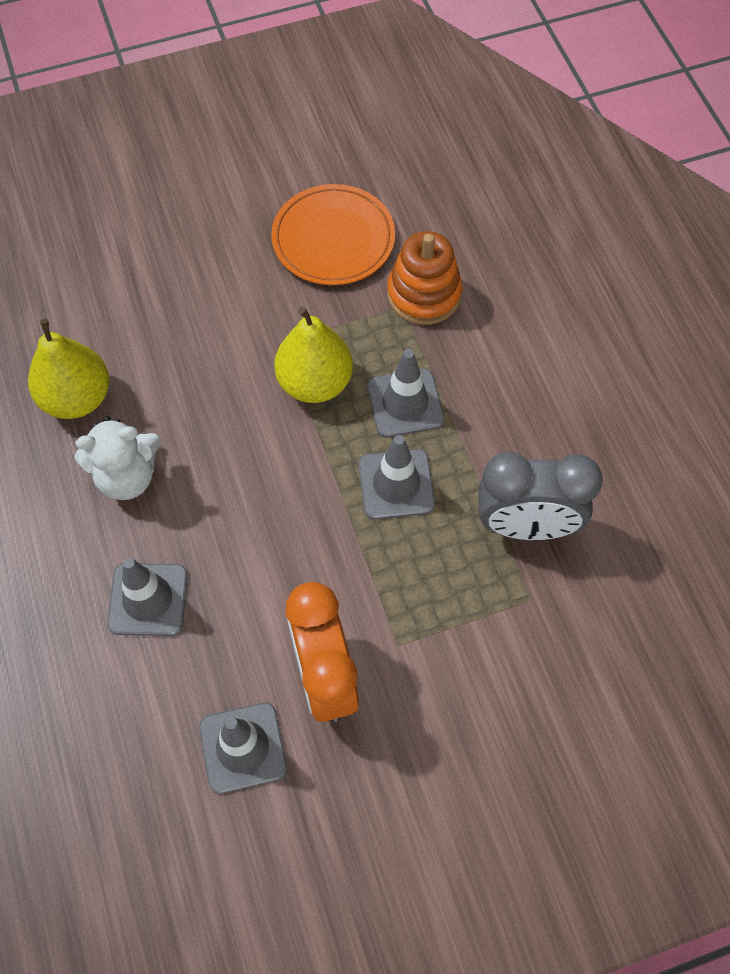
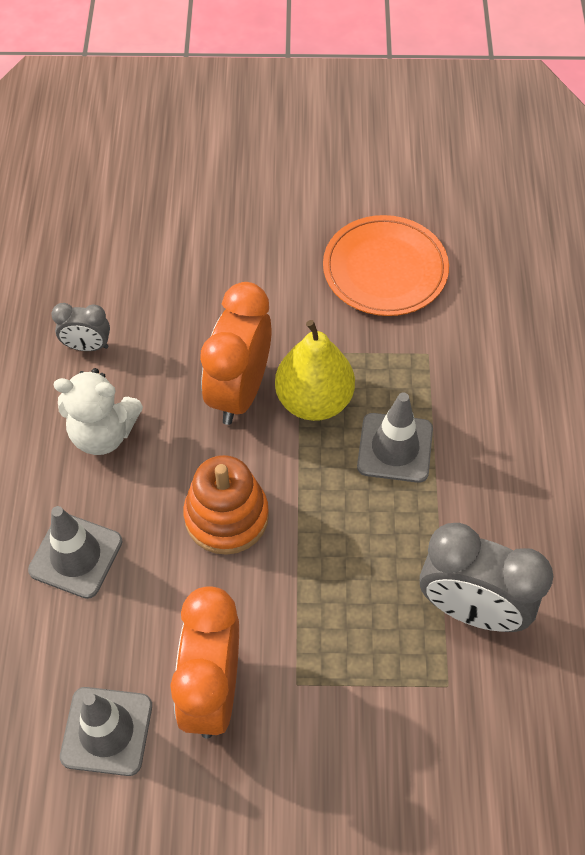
camera: 20 degrees right, 5 degrees down
(77, 398) = (87, 346): yellow pear -> grey clock
(242, 396) = (239, 391): none -> orange clock
(396, 484) = (355, 524): grey traffic cone -> none
(424, 294) = (454, 348): orange stacking toy -> orange stacking toy (226, 516)

